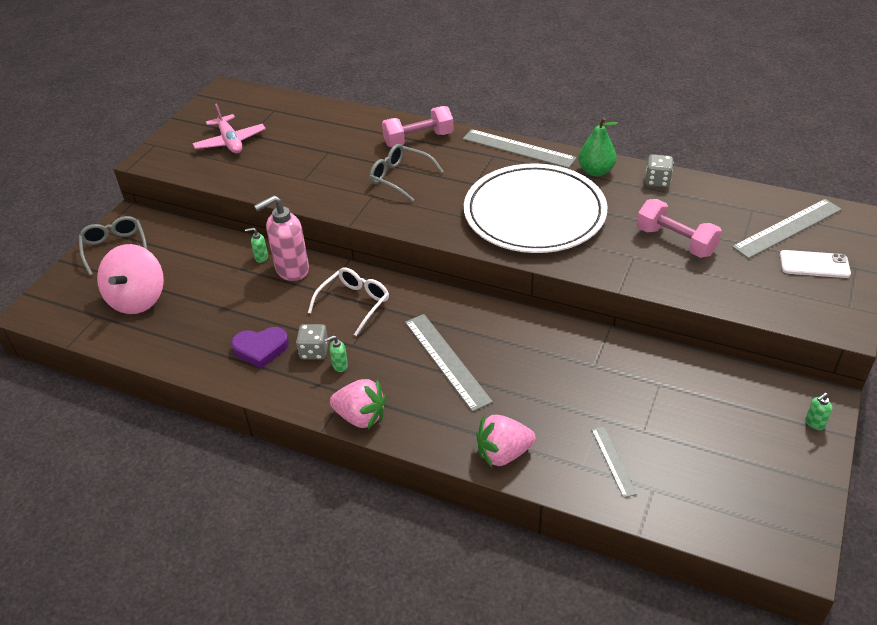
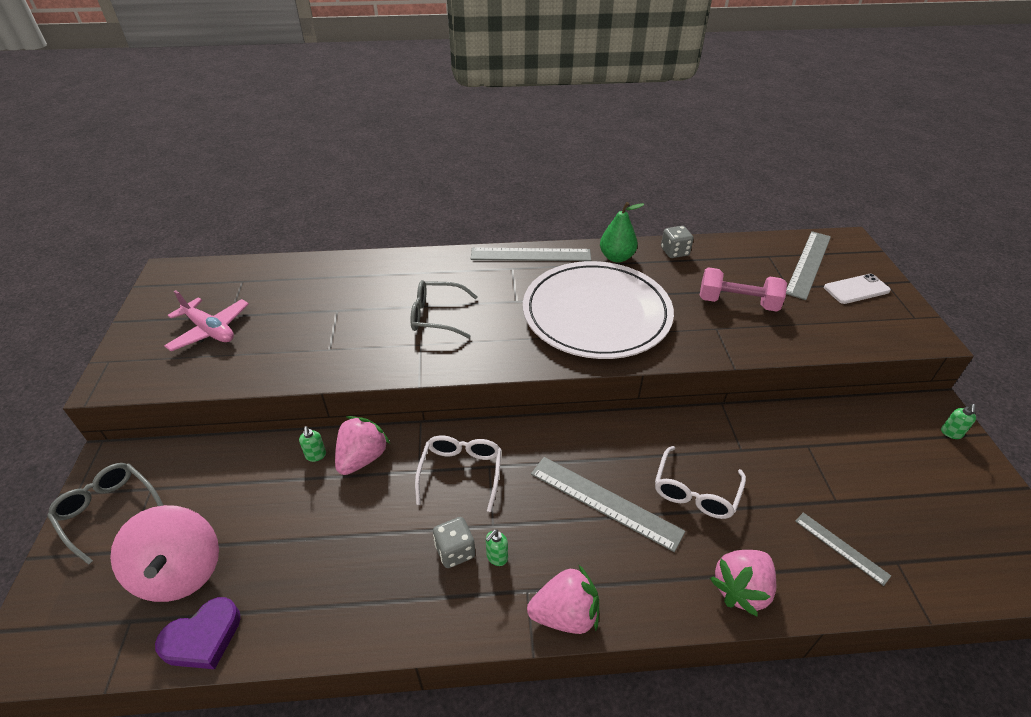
camera: 30 degrees left, 0 degrees up
(261, 257) = (316, 456): green soap dispenser -> green soap dispenser turned 75 degrees counterclockwise
(261, 349) = (389, 575): purple heart -> purple heart (203, 638)
(291, 270) = (362, 458): pink soap dispenser -> pink strawberry
(418, 139) = (426, 271): pink dumbbell -> none
(525, 380) = (695, 492): none -> white glasses

